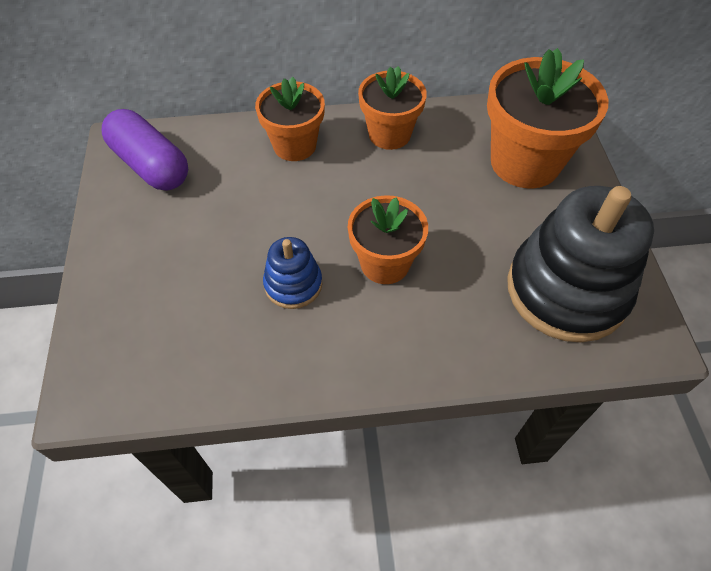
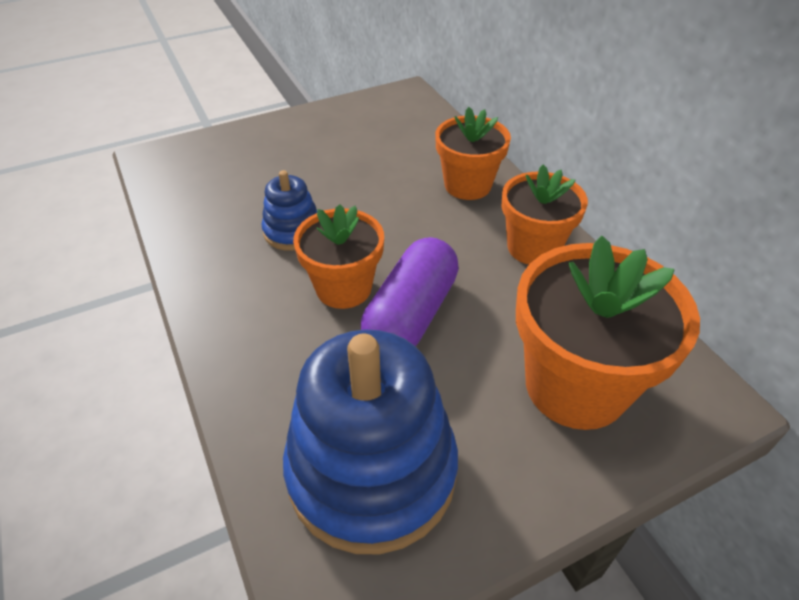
camera: 70 degrees right, 10 degrees down
(151, 165) = (389, 115): purple capsule -> purple capsule (411, 314)
(566, 290) = (372, 471): black stacking toy -> blue stacking toy

